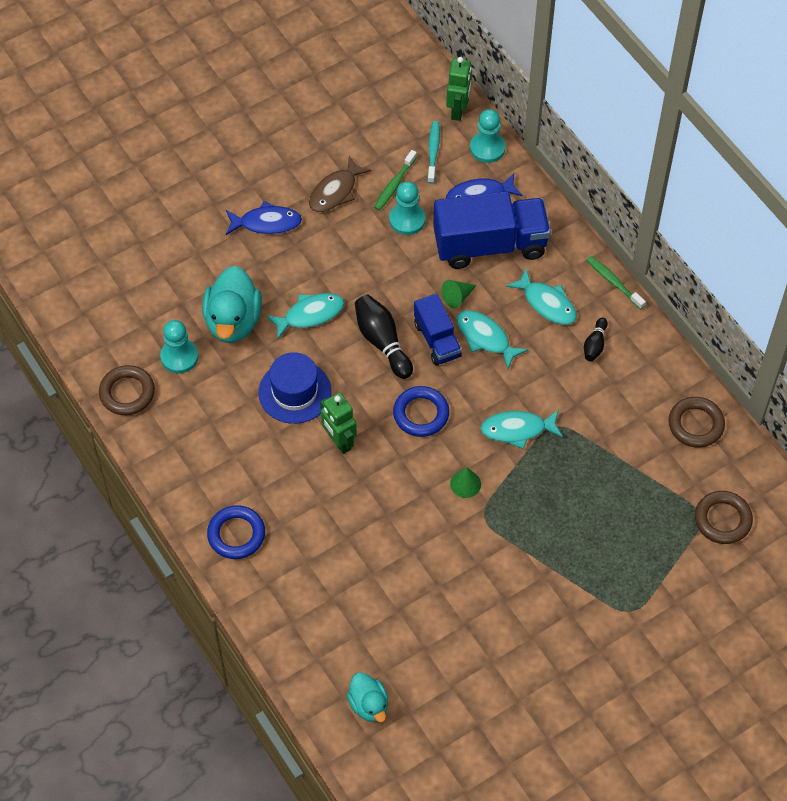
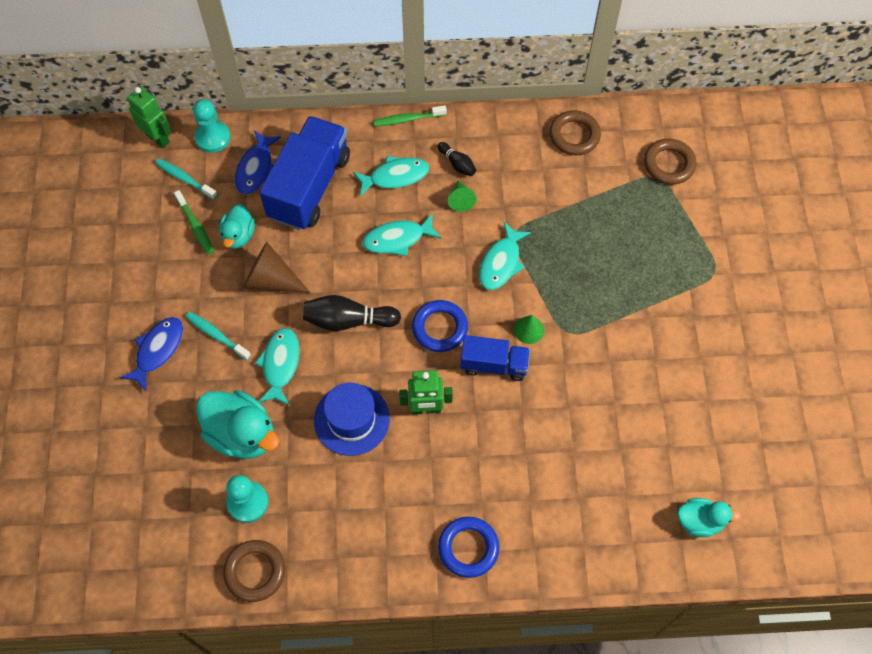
camera: 60 degrees left, 5 degrees up
(306, 255) = (216, 335): none -> turquoise toothbrush
(335, 192) = (167, 276): brown fish -> none
(382, 266) = (271, 280): none -> brown cone
(407, 220) = (238, 235): turquoise pawn -> turquoise duck
(437, 340) = (375, 276): blue truck -> blue truck (494, 365)
(457, 297) = (343, 238): green cone -> green cone (460, 200)

